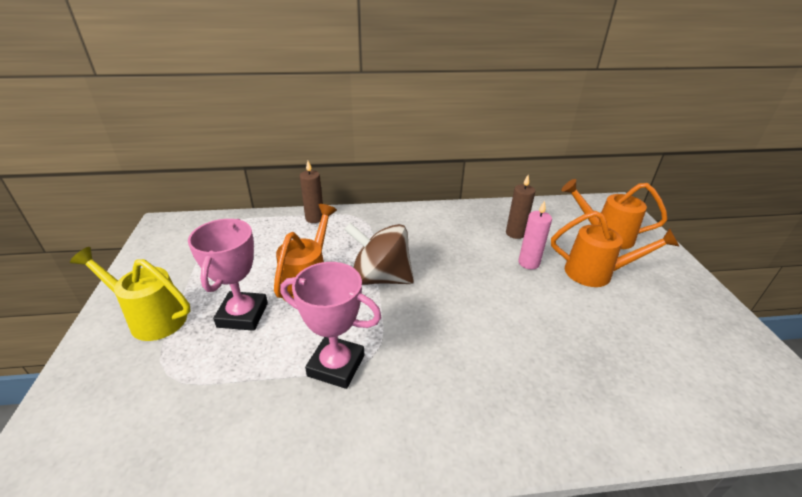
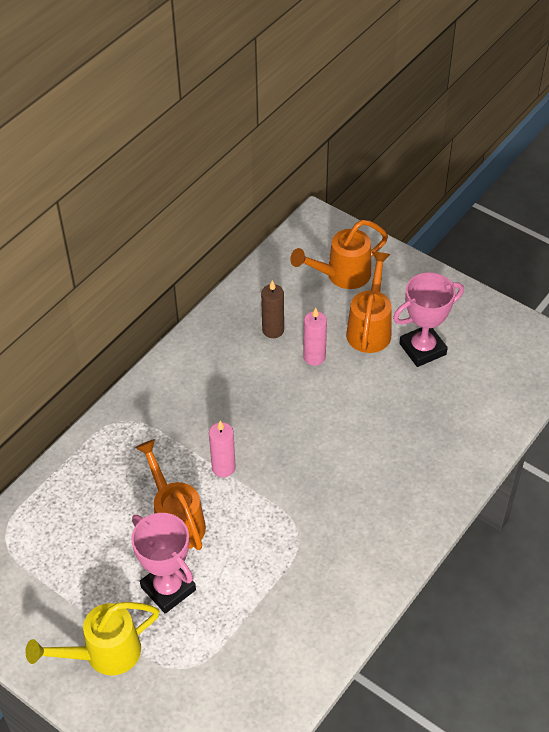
camera: 45 degrees left, 15 degrees up
(314, 218) = (81, 456): brown candle -> none
(336, 365) = (285, 559): pink trophy -> pink trophy (422, 349)
(380, 278) = (223, 467): brown spinning top -> pink candle
(597, 273) = (370, 328): orange watering can -> orange watering can turned 45 degrees counterclockwise

